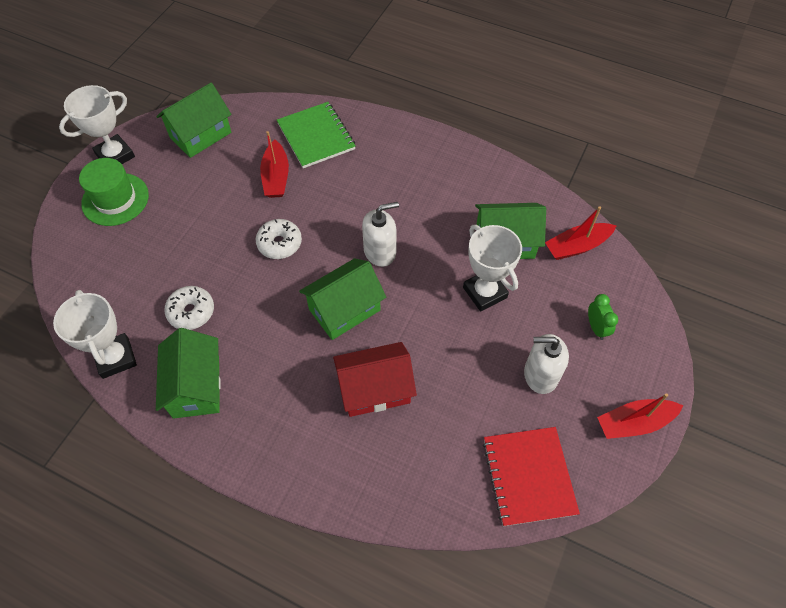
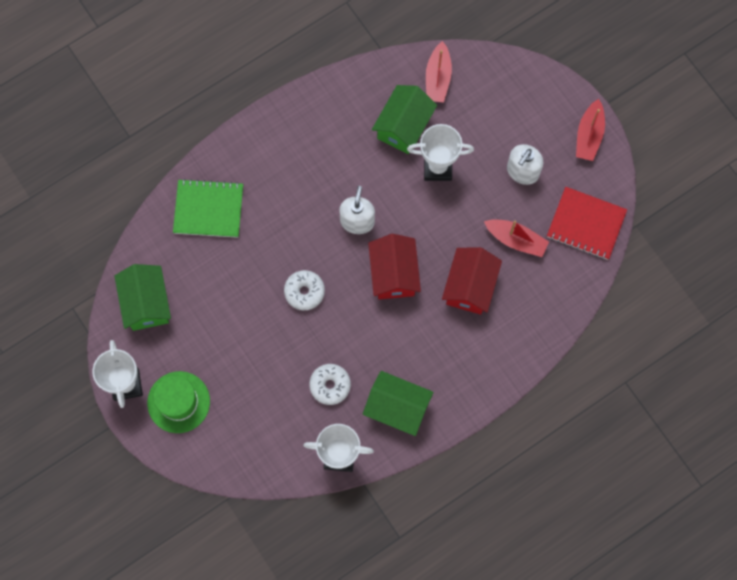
camera: 60 degrees left, 15 degrees up
(276, 177) = (234, 263): red boat -> red boat (516, 240)
(344, 310) = (394, 274): green house -> red house
(596, 328) = (509, 111): green clock -> none

